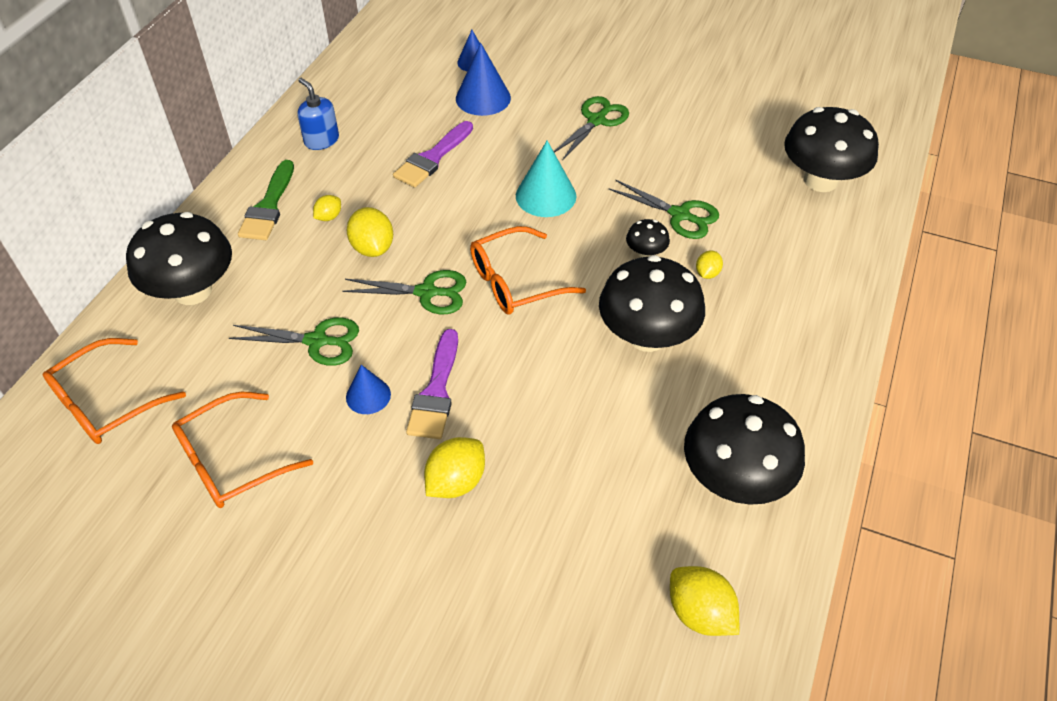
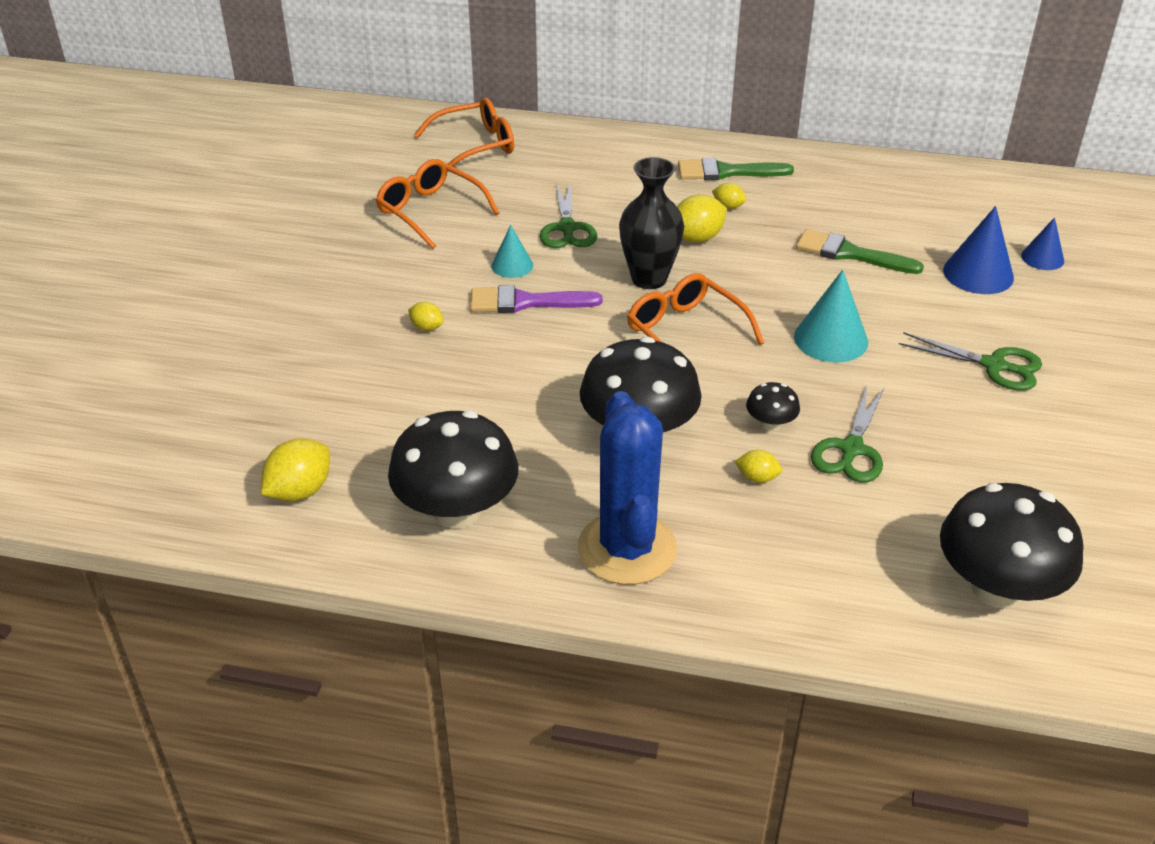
camera: 80 degrees right, 10 degrees down
(106, 403) = (475, 145): orange glasses -> orange glasses turned 120 degrees clockwise
(192, 291) = (605, 156): black mushroom -> none
(321, 140) = (838, 183): blue soap dispenser -> none
(368, 395) = (512, 265): blue cone -> turquoise cone
(426, 292) = (649, 279): green scissors -> black vase
(432, 158) = (850, 254): purple brush -> green brush
(456, 481) = (427, 327): yellow lemon -> yellow lemon, size x0.56
(782, 365) = (627, 548): none -> blue cactus

